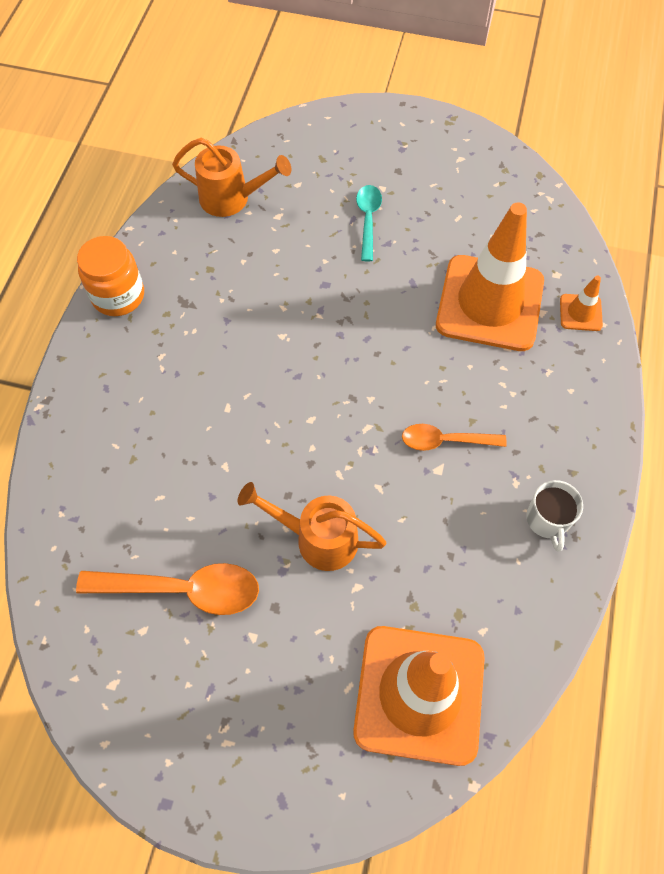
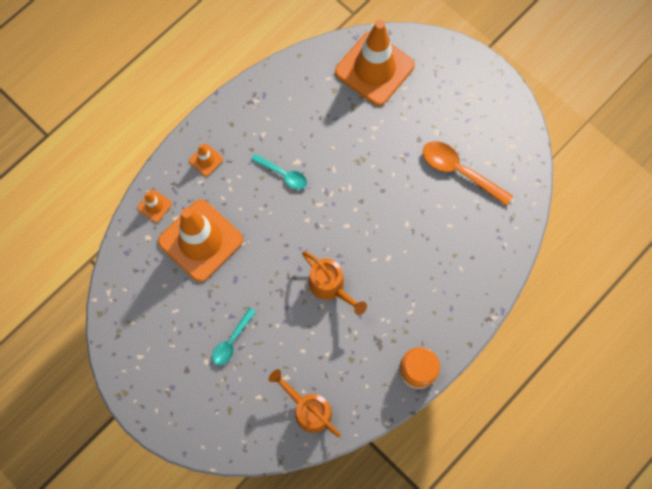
camera: 150 degrees left, 10 degrees up
(318, 538) = (380, 160): orange watering can -> orange watering can (330, 286)
(445, 441) = (283, 174): orange spoon -> turquoise spoon
(547, 520) = (261, 108): white mug -> none
(565, 403) = (206, 160): none -> orange traffic cone

